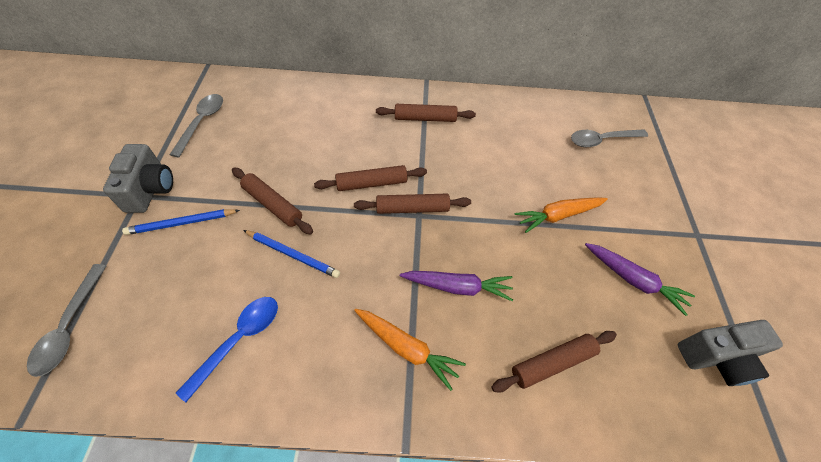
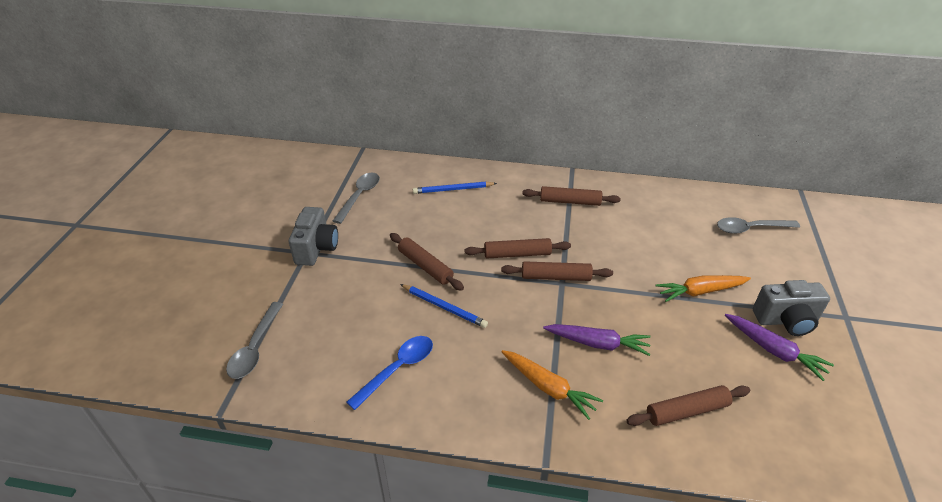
camera: 10 degrees right, 15 degrees down
(182, 223) = (345, 276): blue pencil -> blue pencil (453, 189)
(716, 358) = (854, 421): grey camera -> grey camera (786, 320)

